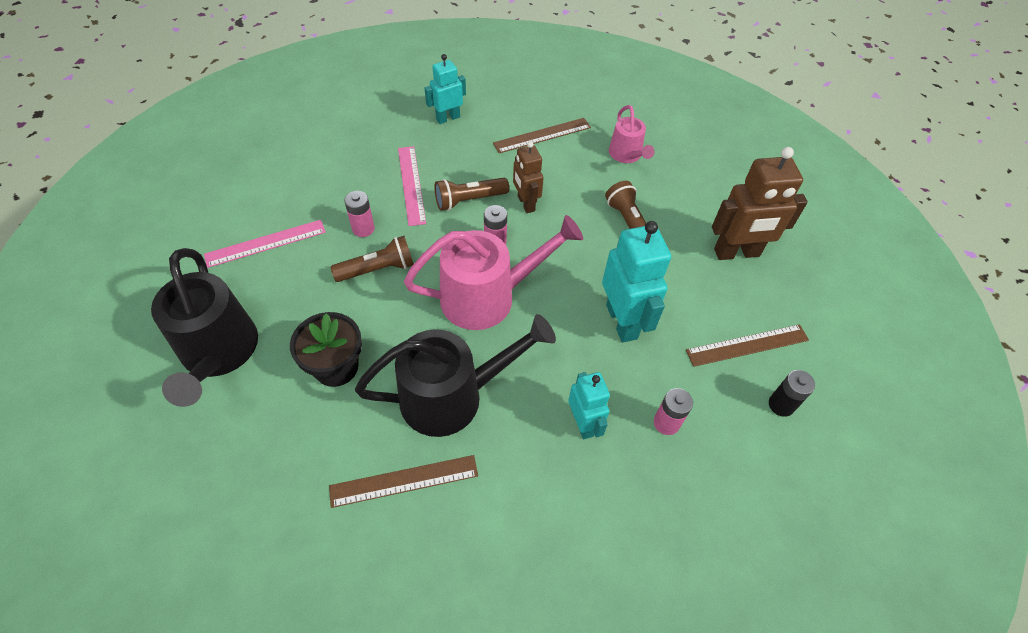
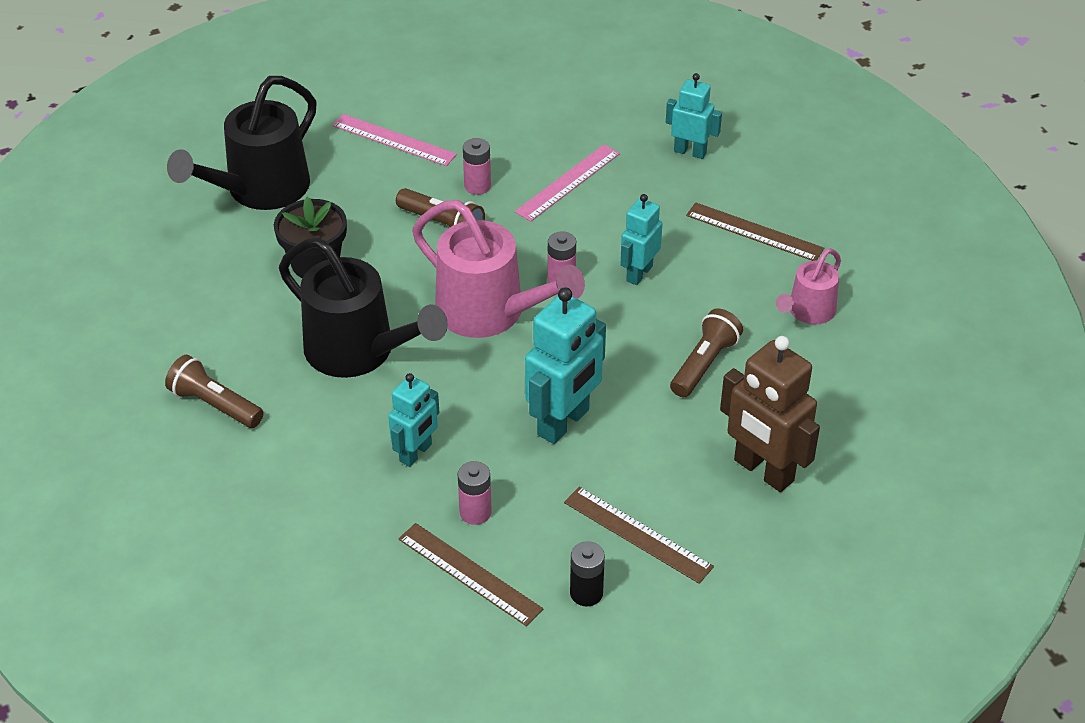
camera: 55 degrees right, 10 degrees down
(404, 481) = (251, 369): brown ruler -> brown ruler (469, 574)
(469, 200) = (595, 232): brown flashlight -> brown flashlight (214, 405)
(525, 203) = (639, 273): brown robot -> turquoise robot

